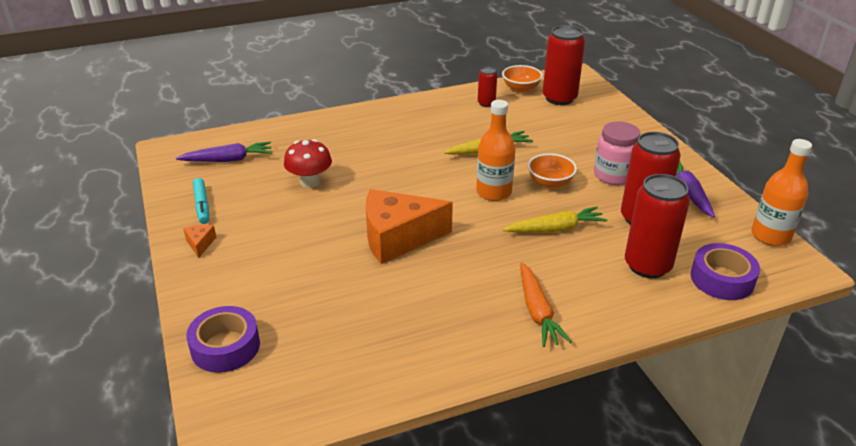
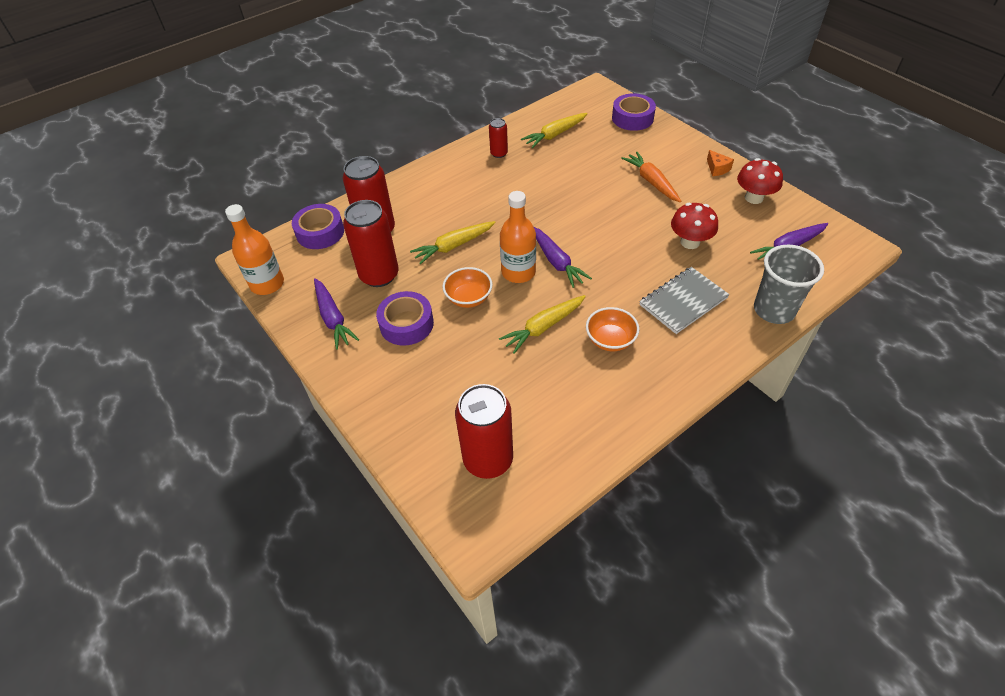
camera: 165 degrees right, 15 degrees up
(202, 205) = (754, 198): turquoise marker -> red mushroom
(294, 126) = (774, 310): none -> grey cup
(359, 144) = (683, 301): none -> grey notebook
(360, 347) = (554, 135): none -> yellow carrot
(398, 238) = (576, 208): orange cheese -> none
(451, 193) = (556, 262): none -> purple carrot
(486, 103) = (581, 418): red can -> red can (499, 153)
(521, 88) = (548, 471): orange bowl -> orange bowl (610, 340)
(537, 312) = (453, 178): orange carrot -> orange carrot (651, 182)
(613, 175) = (406, 324): pink jar -> purple tape

